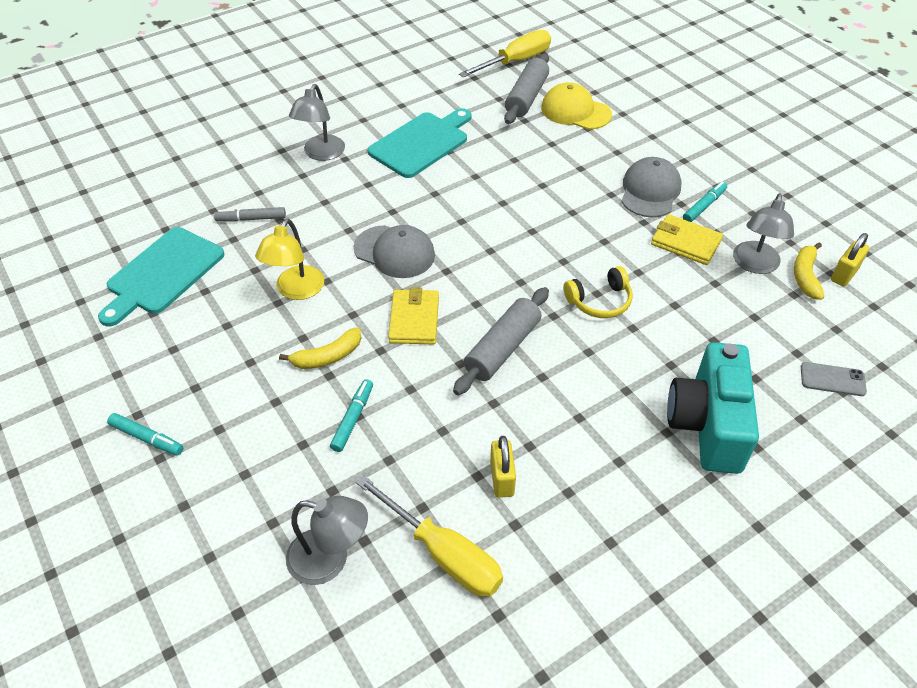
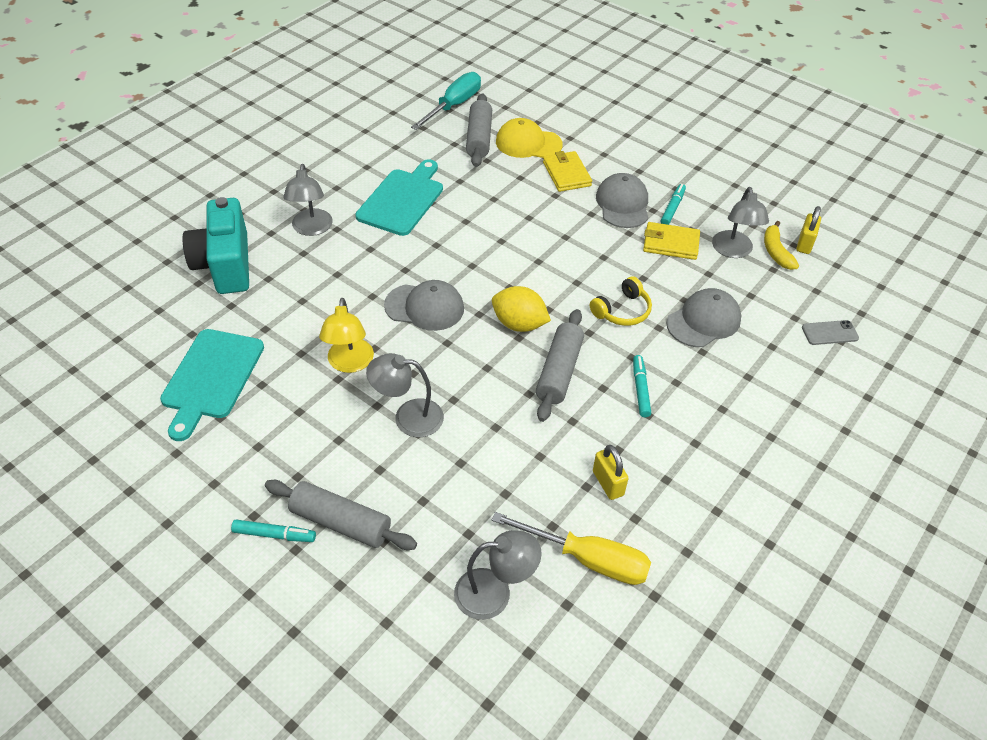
camera: 20 degrees left, 0 degrees up
(214, 444) = (341, 522): none -> grey rolling pin
(251, 219) = (273, 305): grey marker -> none
(327, 357) = (408, 417): yellow banana -> grey lamp
(353, 419) = (457, 466): turquoise marker -> turquoise marker (640, 389)
(414, 319) = (471, 364): yellow wallet -> yellow wallet (566, 174)
(483, 290) = (519, 324): none -> yellow lemon
(515, 61) = (454, 105): yellow screwdriver -> turquoise screwdriver
(687, 332) = (703, 321): none -> grey cap
(707, 425) = (751, 394): turquoise camera -> turquoise camera (225, 264)

